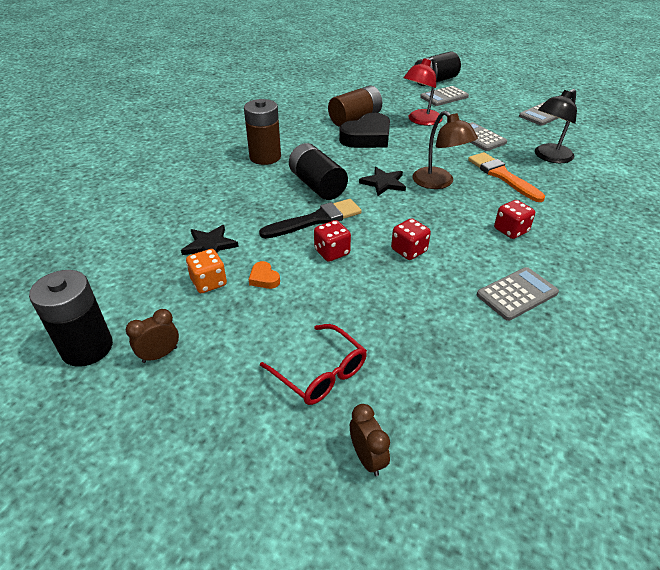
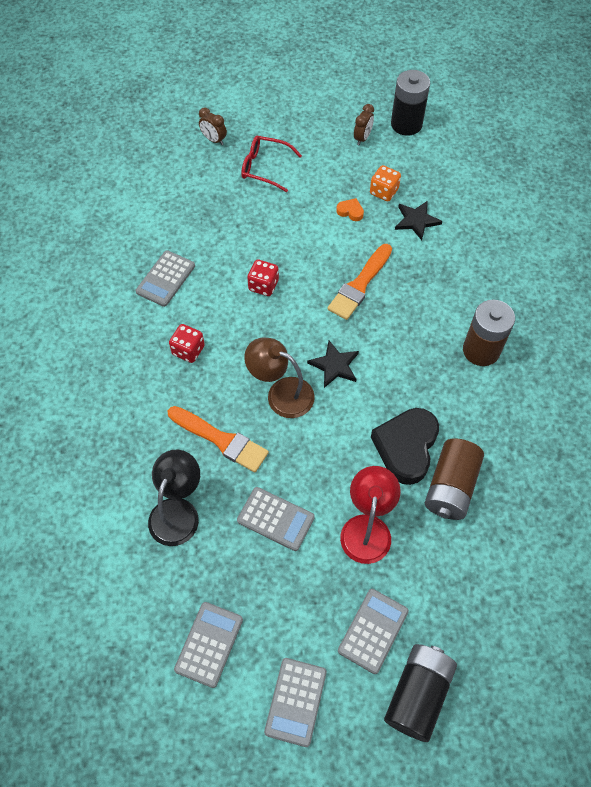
camera: 150 degrees right, 20 degrees up
(316, 220) = (360, 285): black brush -> orange brush
(317, 185) = (393, 330): black battery -> none
(332, 252) = (321, 256): red dice -> none
(500, 92) = (296, 701): none -> grey calculator

